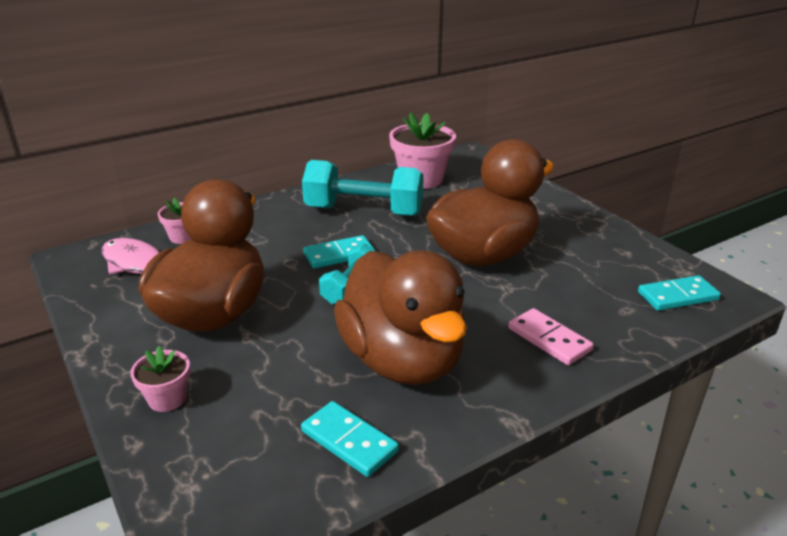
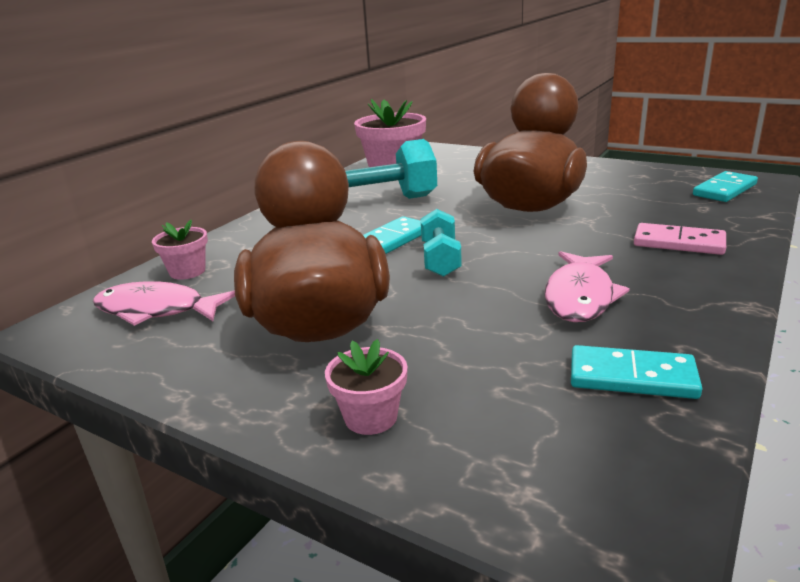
camera: 25 degrees left, 5 degrees down
(403, 360) = (580, 297): brown duck -> pink fish

